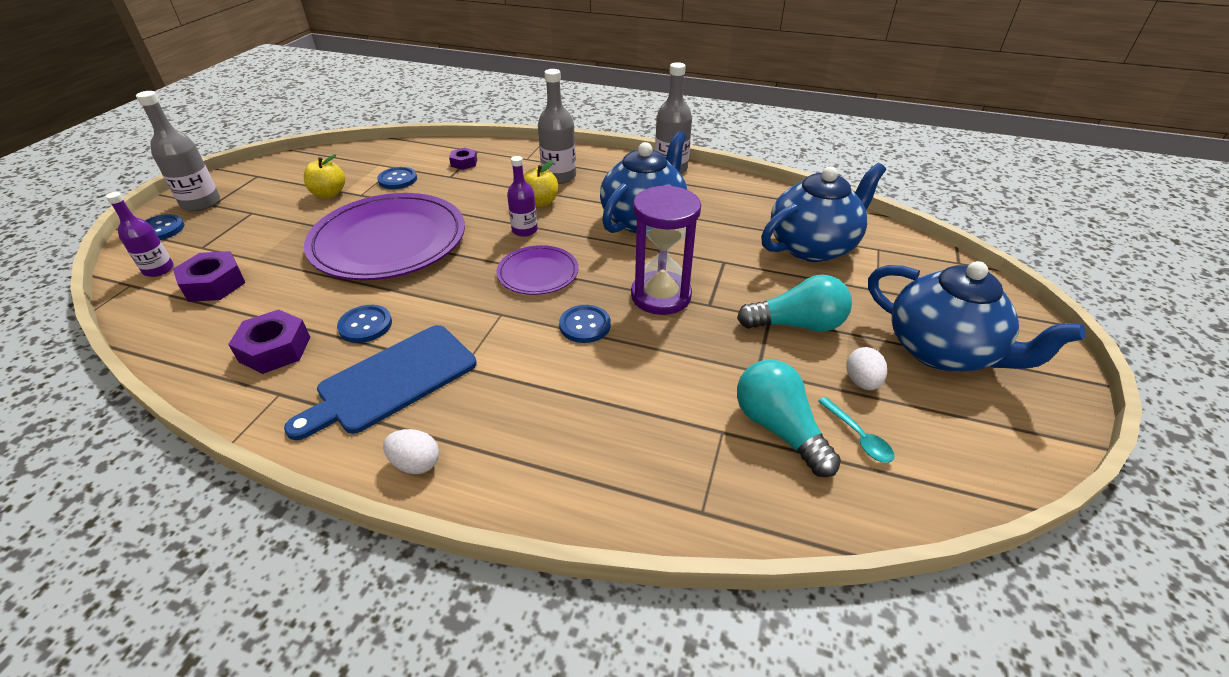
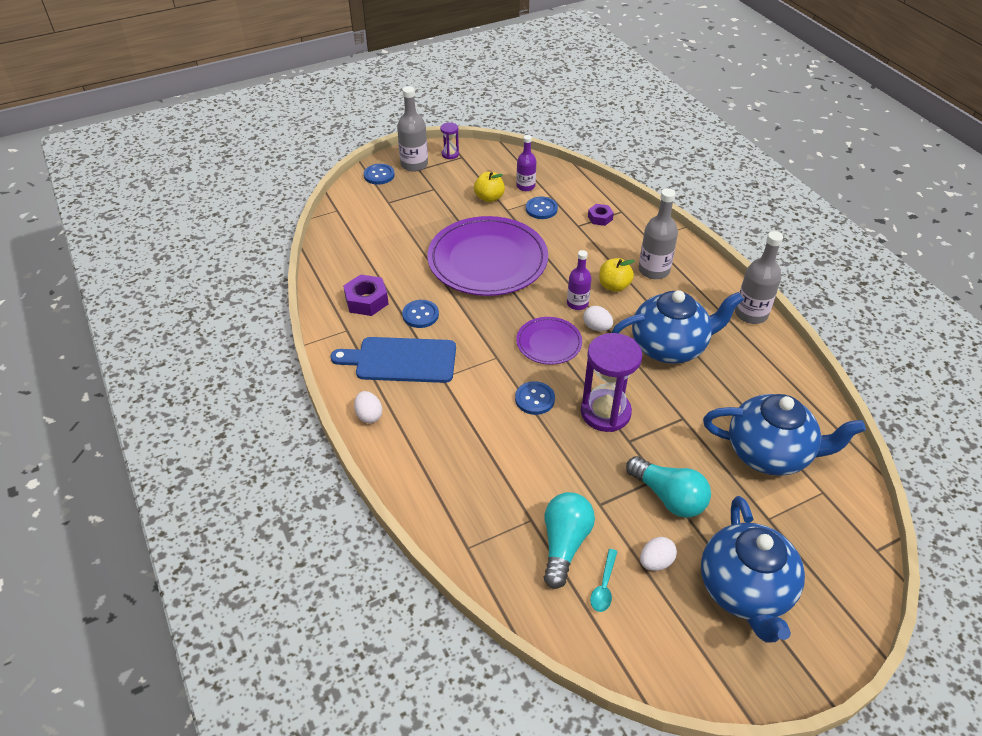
camera: 45 degrees right, 5 degrees up
(158, 269) = (357, 207): purple bottle -> purple bottle (525, 186)
(214, 284) = (373, 235): purple nut -> none
(239, 179) = (450, 154): none -> purple hourglass
(566, 238) = (597, 327): none -> white egg

